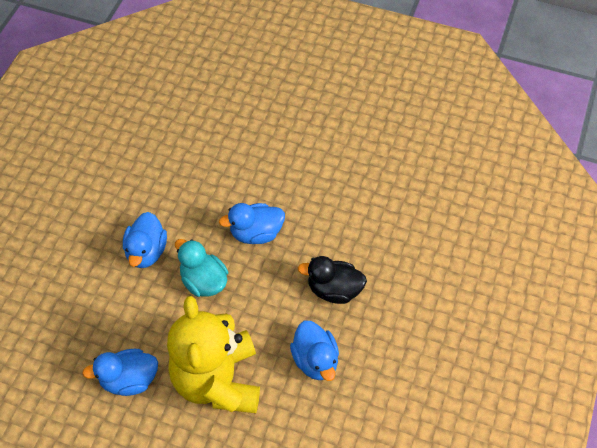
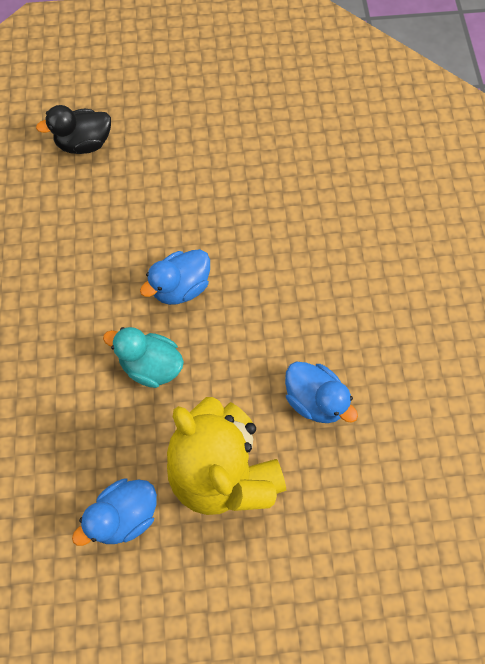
camera: 25 degrees left, 10 degrees up
(146, 251) = (69, 359): blue duck -> none
(334, 290) = (295, 314): black duck -> black duck (84, 144)

